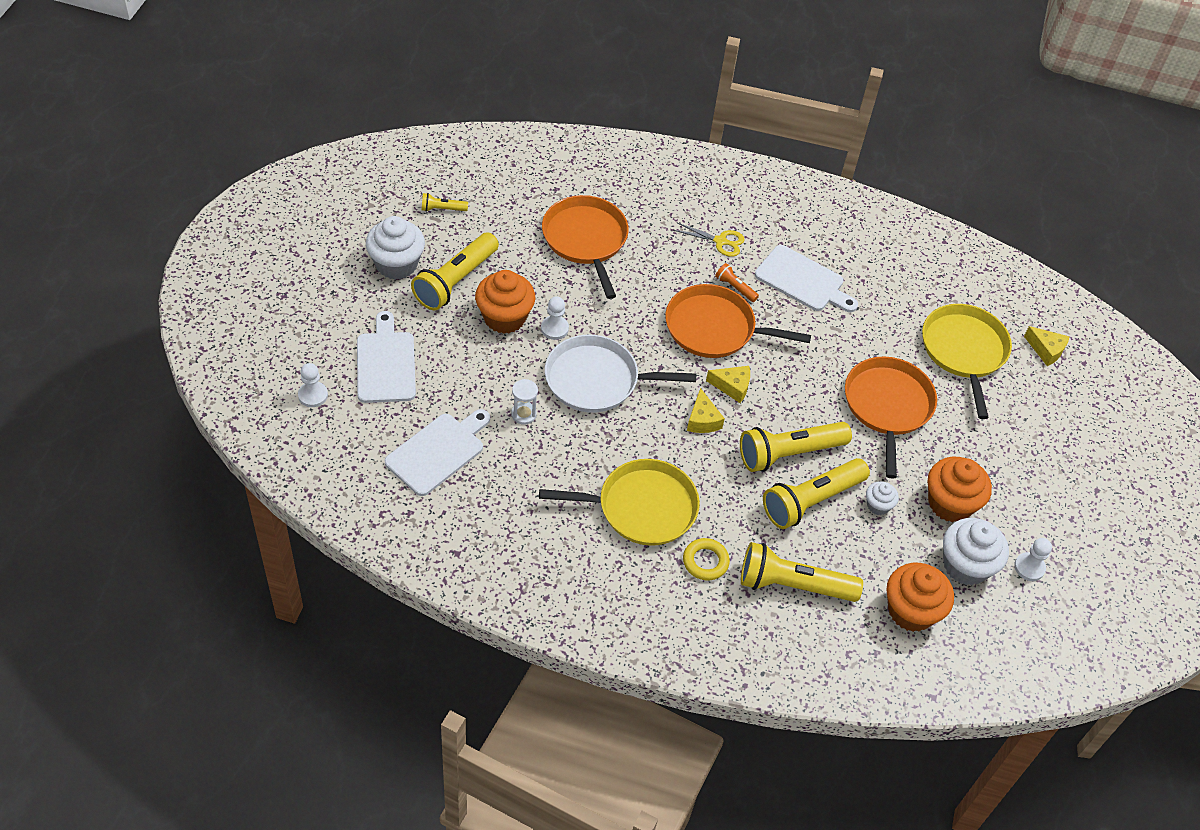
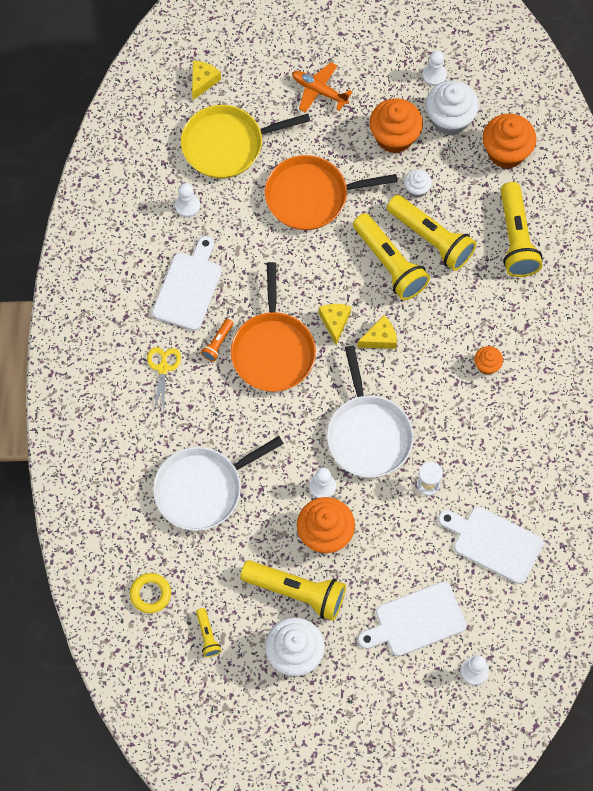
camera: 100 degrees left, 15 degrees up
(586, 240) = (202, 489): orange pan -> white pan
(641, 507) = (487, 365): yellow pan -> orange cupcake
(705, 561) = (519, 306): yellow ring -> yellow ring (150, 594)
(896, 302) = (187, 206): none -> white pawn
(1021, 449) = (319, 91): none -> orange plane

